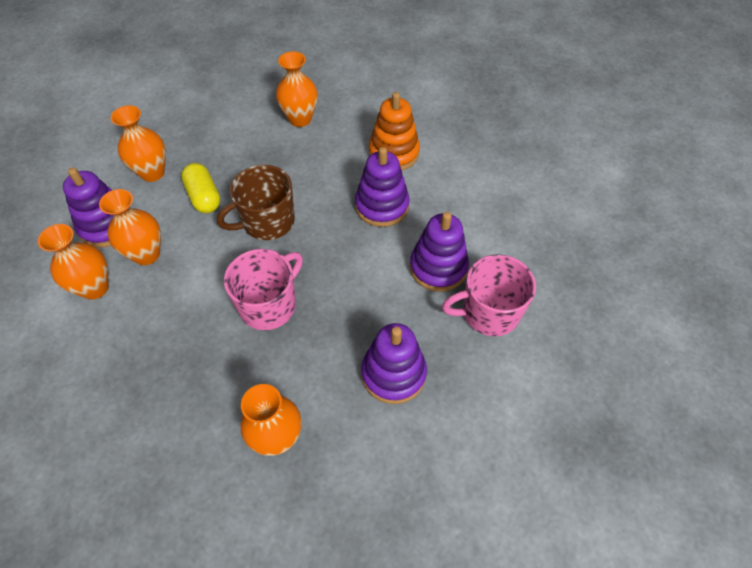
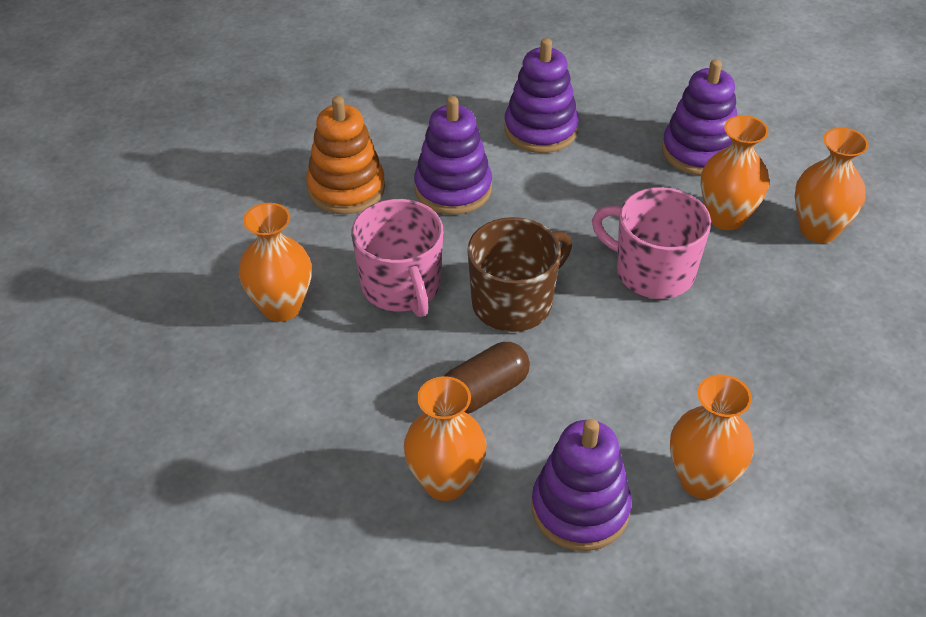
camera: 100 degrees left, 10 degrees down
(146, 254) = (619, 433): orange vase -> orange vase (726, 217)
(204, 197) = (484, 392): yellow capsule -> brown capsule
(267, 222) = (514, 303): brown mug -> brown mug turned 90 degrees counterclockwise
(489, 312) = (590, 88): pink mug -> pink mug (401, 287)

